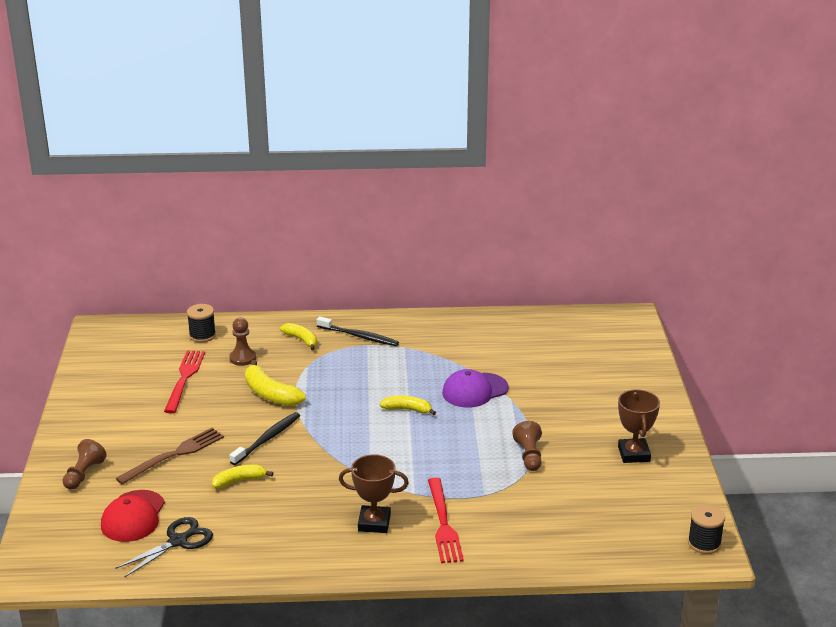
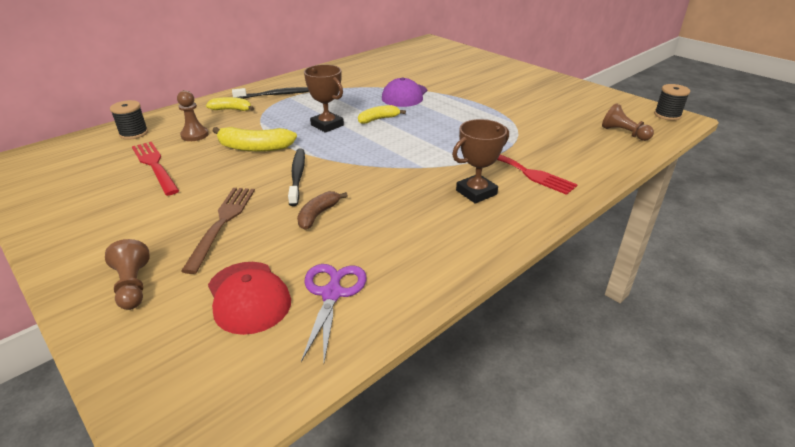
camera: 40 degrees left, 5 degrees up
(178, 541) = (332, 294): black scissors -> purple scissors
(239, 481) = (318, 215): yellow banana -> brown banana
(529, 455) = (498, 113): brown pawn -> brown pawn (624, 133)
(634, 454) = (550, 91): brown trophy -> brown trophy (327, 125)

